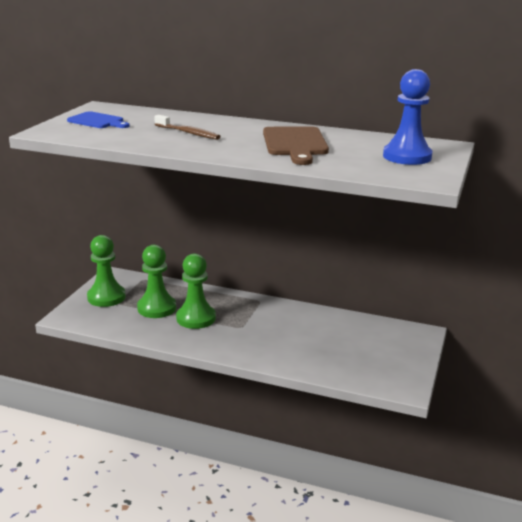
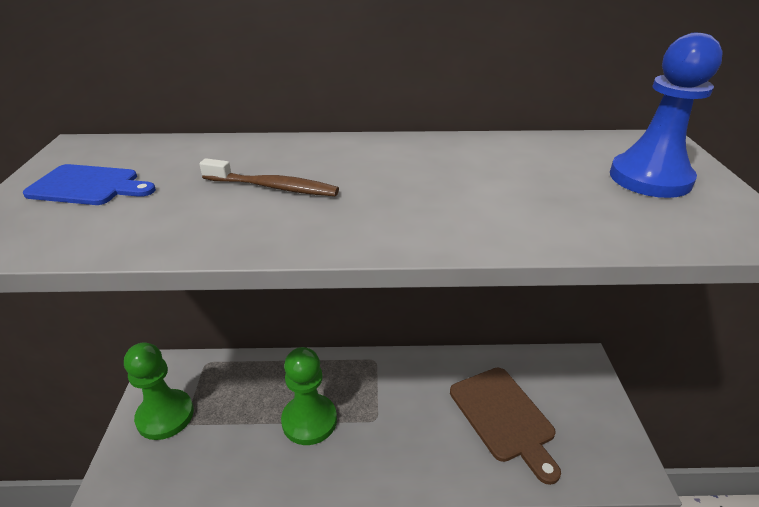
camera: 20 degrees left, 10 degrees up
(156, 308) = (247, 416): green pawn -> none
(295, 144) = (466, 180): brown cutting board -> brown cutting board (504, 417)

